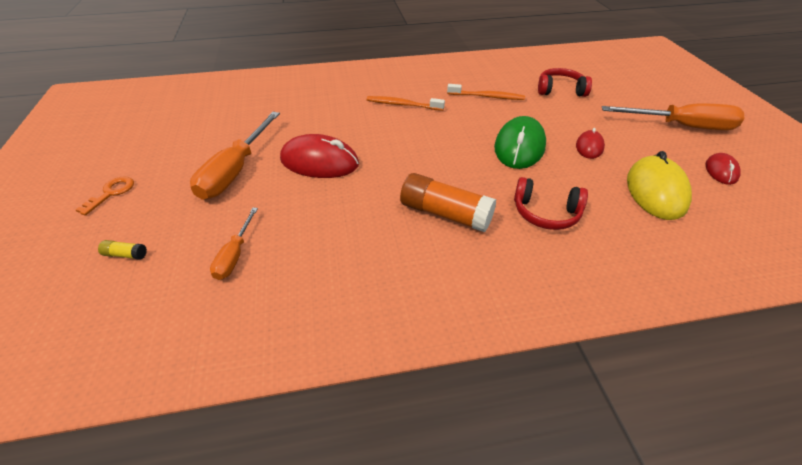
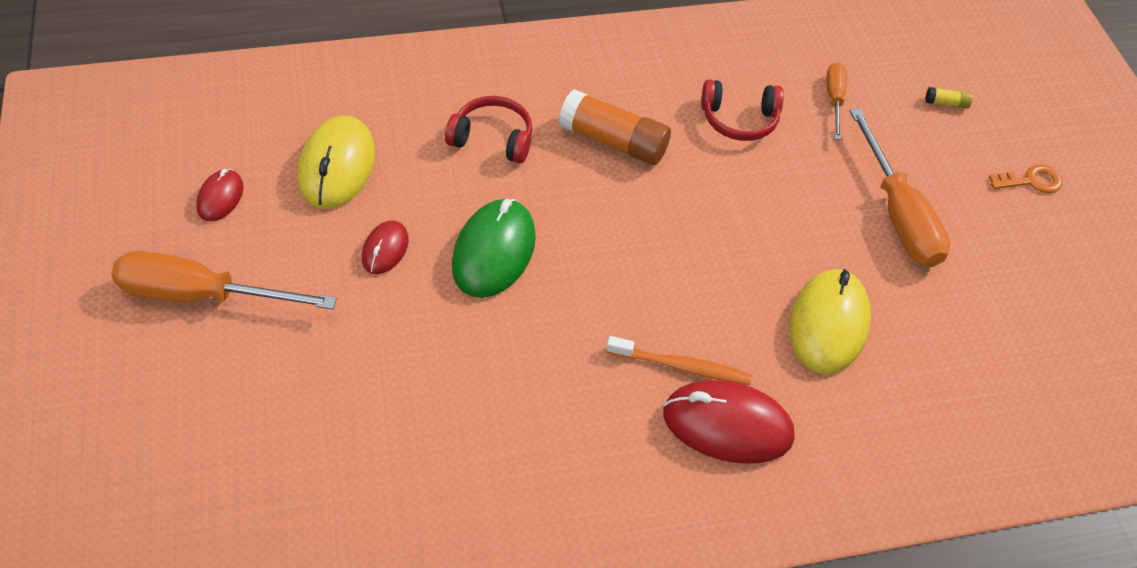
camera: 175 degrees right, 10 degrees up
(111, 193) = (1031, 181): orange key -> orange key turned 120 degrees counterclockwise
(235, 171) = (898, 214): orange screwdriver -> orange screwdriver turned 150 degrees clockwise
(315, 120) = (828, 324): none -> yellow mouse
(319, 162) = (789, 227): red mouse -> red mouse (727, 425)
(487, 97) = (519, 391): orange toothbrush -> none
(560, 90) = (366, 412): red headphones -> red headphones (739, 119)

